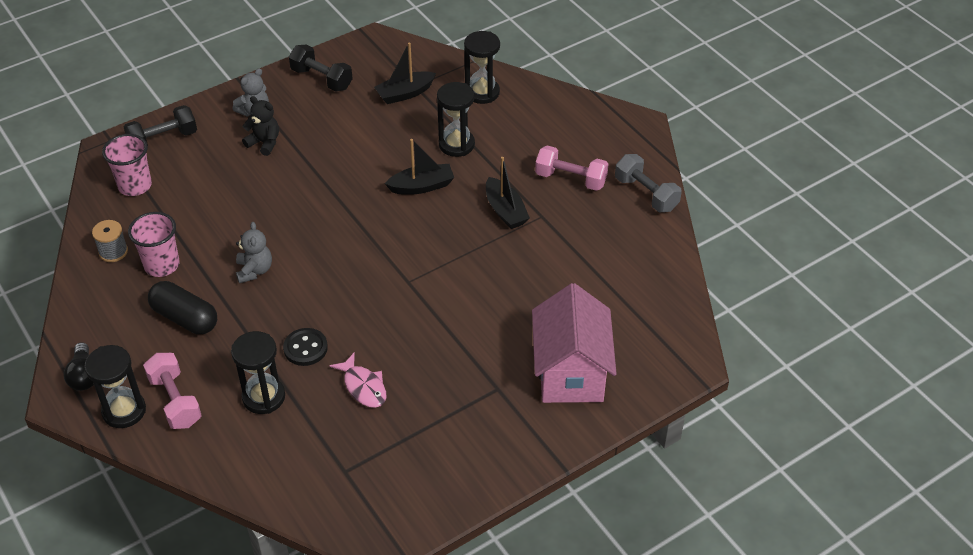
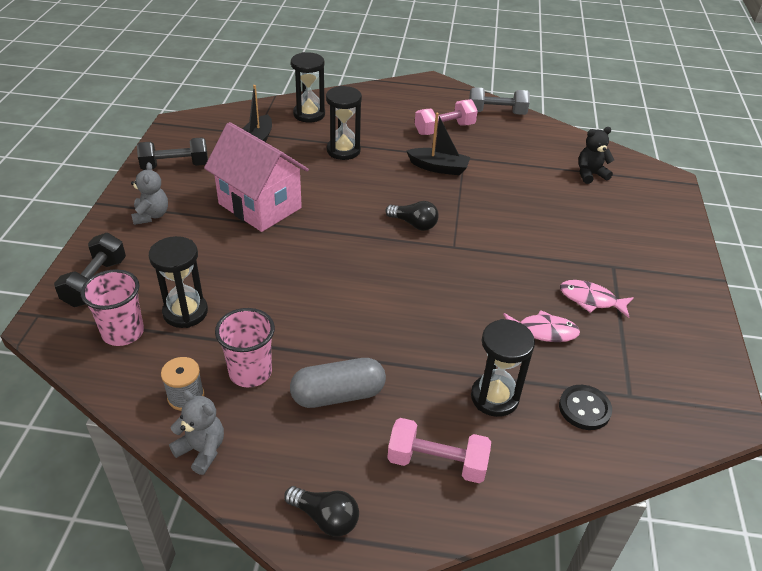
camera: 50 degrees left, 5 degrees down
(124, 411) = (409, 511): black hourglass -> black hourglass (185, 312)
(185, 318) = (338, 395): black capsule -> grey capsule
(254, 270) = (336, 318): grey teddy bear -> grey teddy bear (202, 450)
(264, 143) = (196, 231): black teddy bear -> black teddy bear (590, 174)
(305, 348) = (463, 339): black button -> black button (584, 408)
(409, 243) = (414, 224): none -> black light bulb
(422, 186) = (363, 186): black boat -> none
(434, 396) = (591, 300): none -> pink fish
(570, 373) = (630, 227): pink house -> pink house (260, 206)

